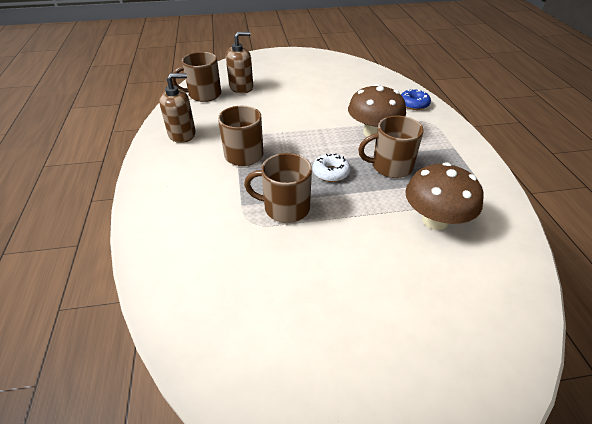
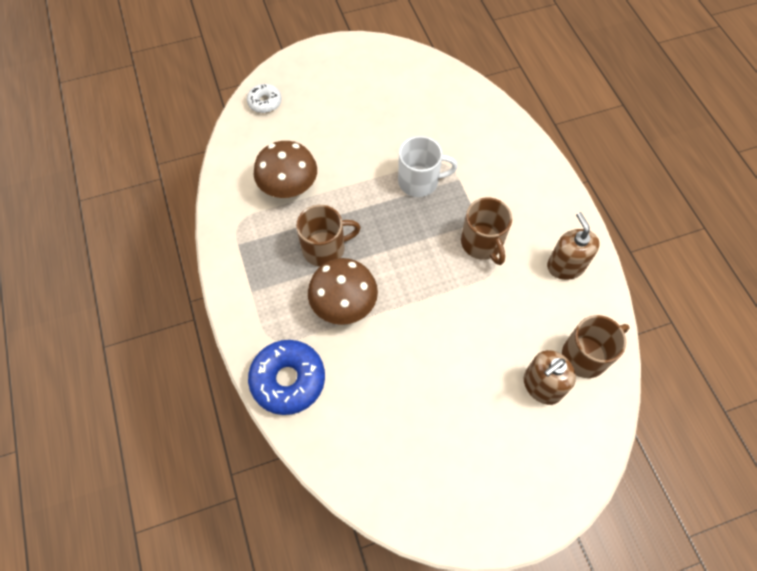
camera: 170 degrees right, 20 degrees up
(182, 134) = (565, 266): brown soap dispenser -> brown soap dispenser turned 105 degrees clockwise
(285, 208) = (419, 181): brown mug -> white mug
(331, 172) = (385, 230): white donut -> white donut (265, 102)
(414, 104) = (288, 380): blue donut -> blue donut, size x1.76

